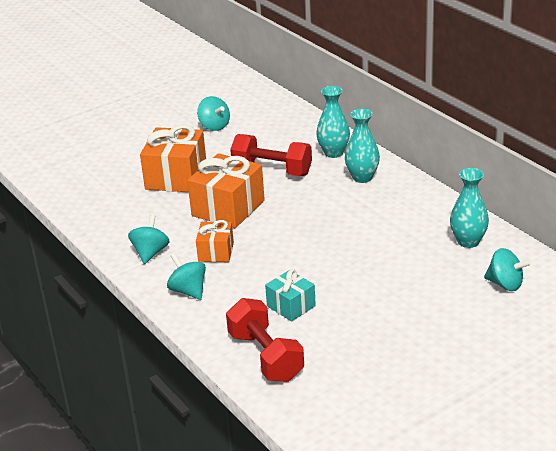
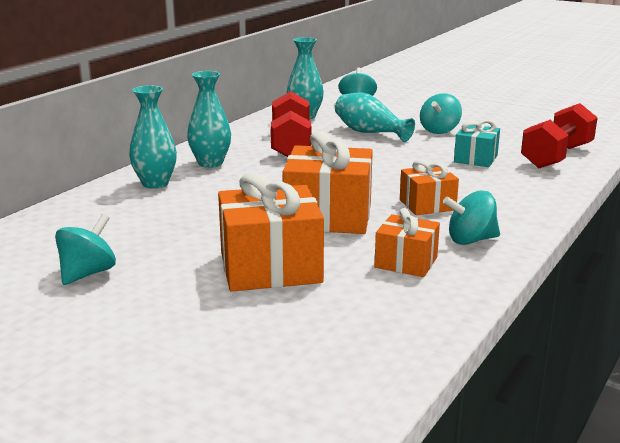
camera: 115 degrees left, 10 degrees down
(144, 221) = (406, 262): none -> orange gift
(188, 291) = (513, 204): turquoise spinning top -> turquoise spinning top (439, 130)
(272, 170) = (217, 208): red dumbbell -> red dumbbell (291, 145)
(397, 267) = (370, 132): none -> turquoise vase

